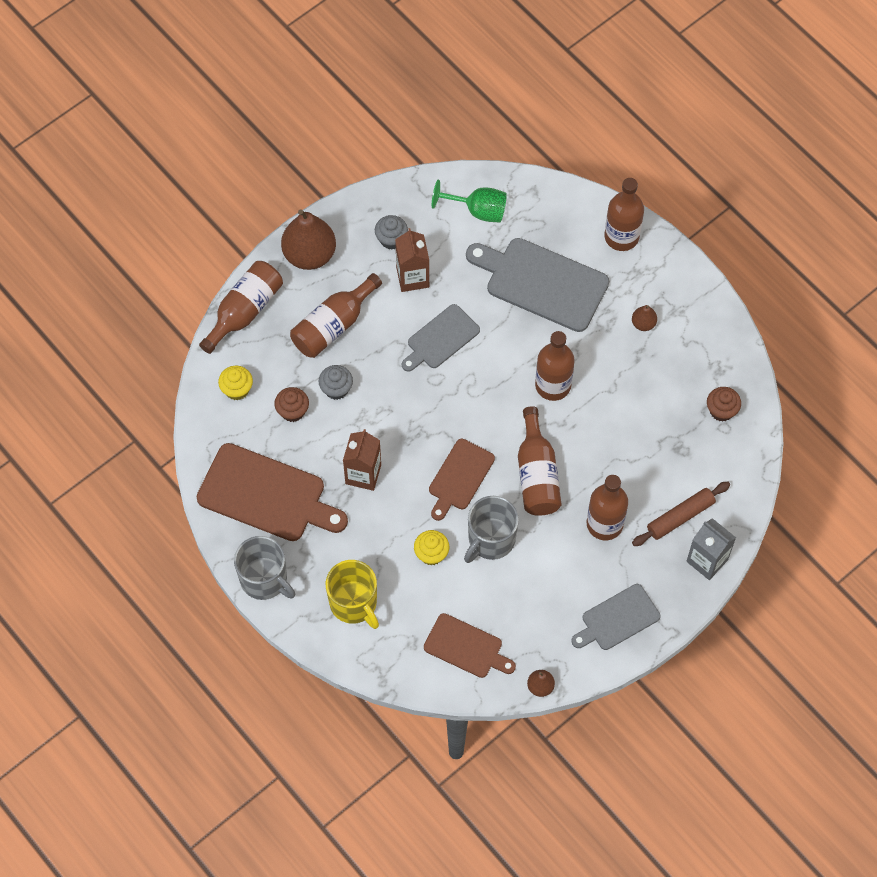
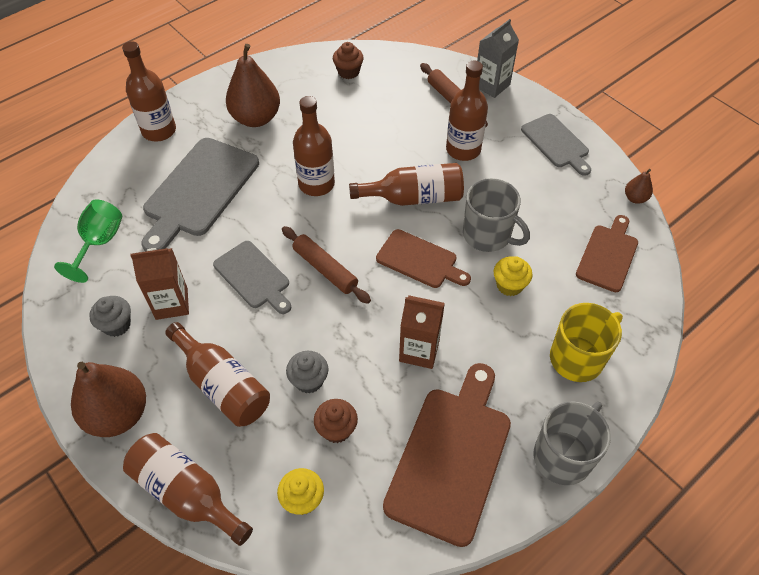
camera: 90 degrees left, 10 degrees down
(449, 397) = (325, 269): none -> brown rolling pin
(643, 323) = (256, 118): brown pear -> brown pear, size x2.17

